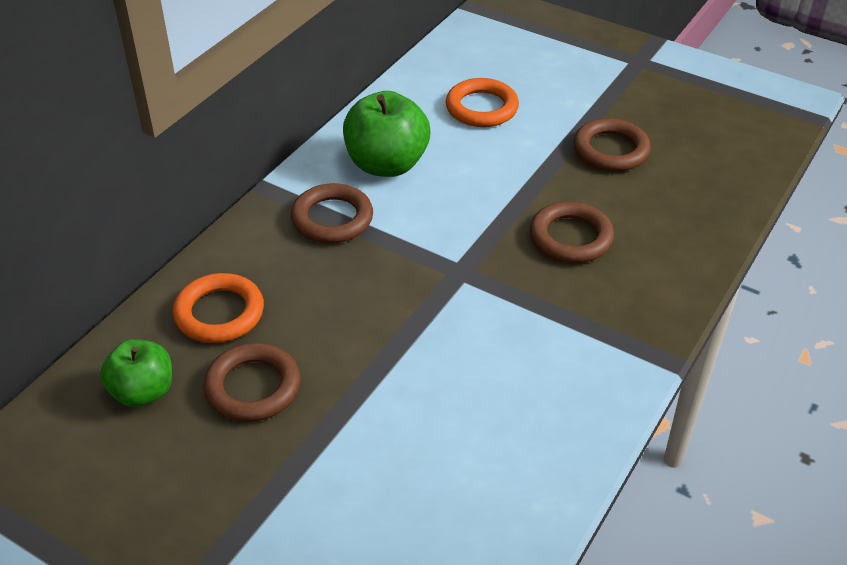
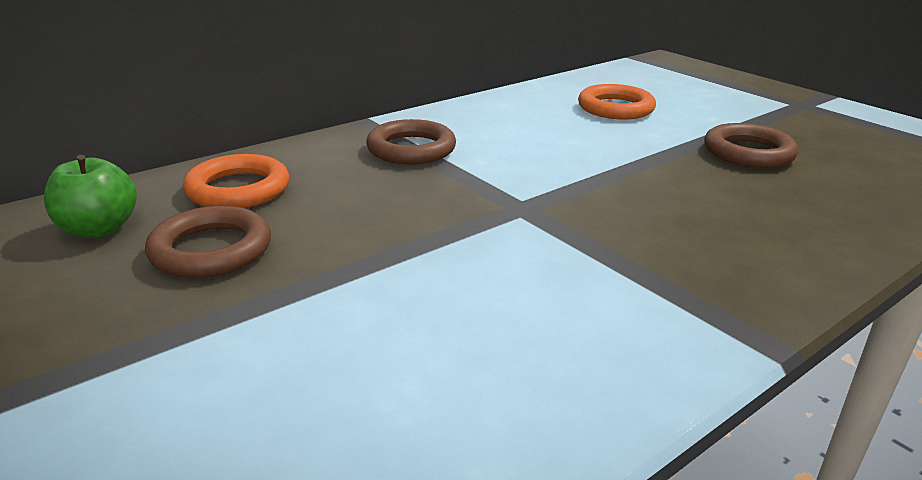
camera: 20 degrees right, 15 degrees down
(386, 164) = (494, 126): green apple -> none
(570, 237) = (671, 205): brown ring -> none

